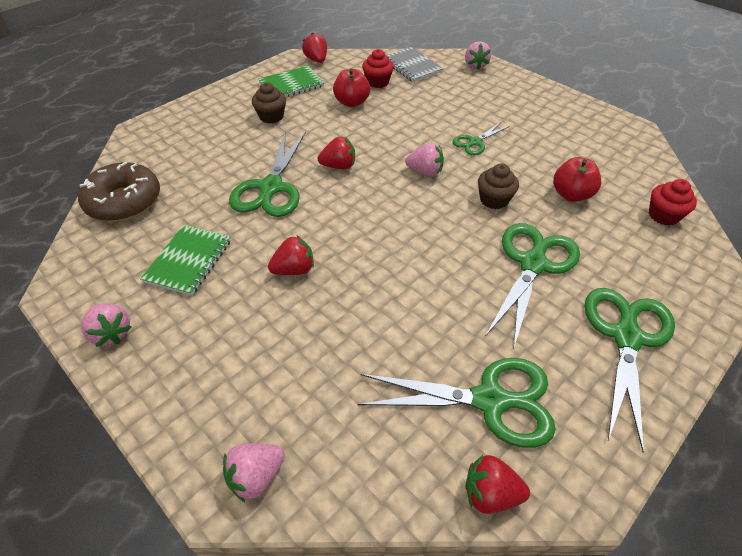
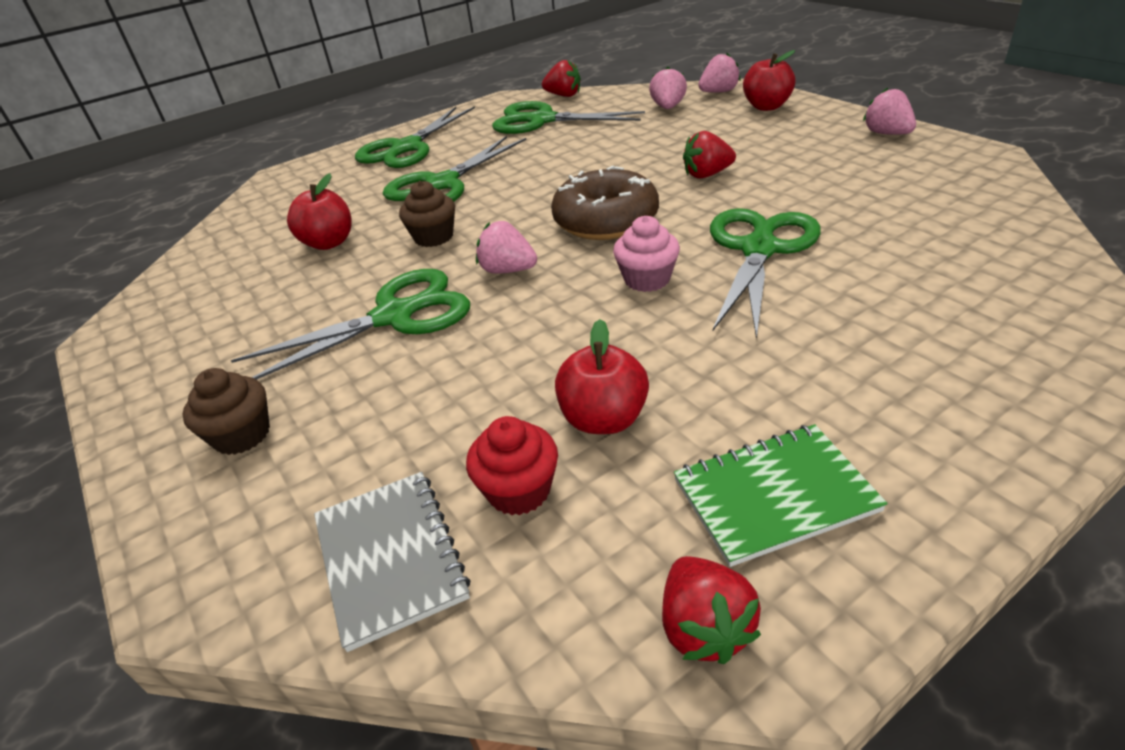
camera: 165 degrees left, 10 degrees down
(124, 201) = (998, 231): brown donut -> brown donut (606, 220)
(189, 261) = (841, 178): green notebook -> none
(205, 414) = (766, 107): none -> red apple
(271, 116) = (801, 384): brown cupcake -> brown cupcake (242, 435)
(339, 166) = (647, 279): red strawberry -> pink cupcake
(474, 142) = (396, 315): green scissors -> green scissors, size x1.85
(475, 66) = (210, 544): pink strawberry -> pink strawberry (668, 107)
(663, 215) = (250, 224): red cupcake -> none

